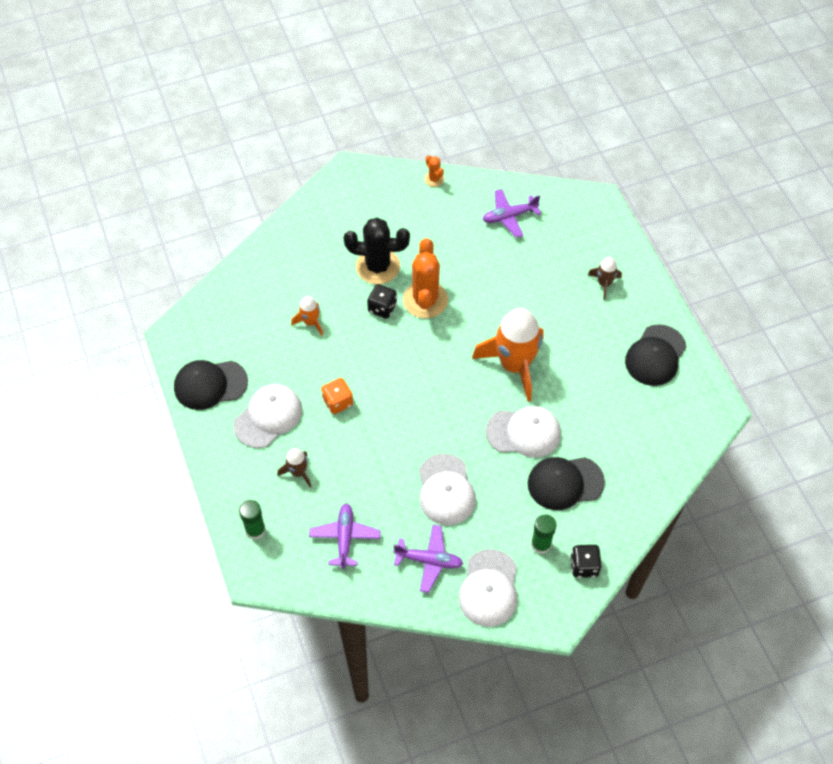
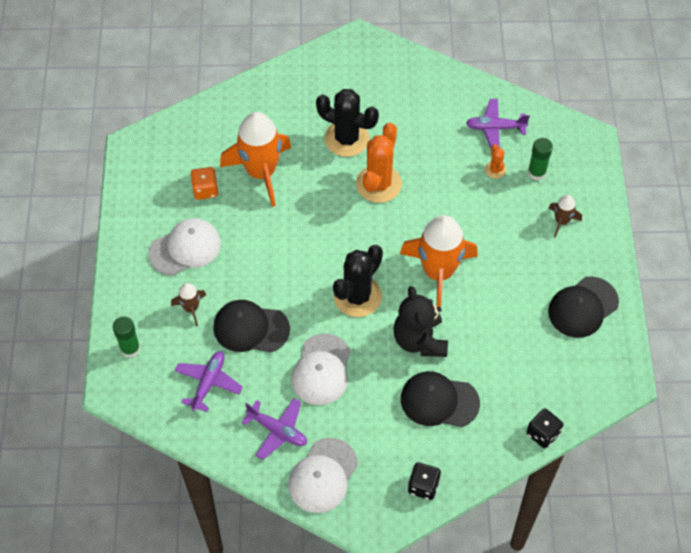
camera: 20 degrees right, 0 degrees up
(210, 384) = (145, 202): black cap -> black cap (250, 328)
(310, 322) = (261, 172): orange rocket -> orange rocket, size x2.15
(338, 402) = (255, 255): orange dice -> orange dice (205, 190)
(382, 308) = (334, 179): black dice -> black dice (542, 434)
(434, 179) = (436, 71): orange cactus -> orange cactus (495, 170)
(450, 410) = (357, 296): none -> black cactus
(524, 432) = (419, 340): white cap -> black teddy bear
(541, 544) = (390, 451): green glue stick -> green glue stick (536, 172)

